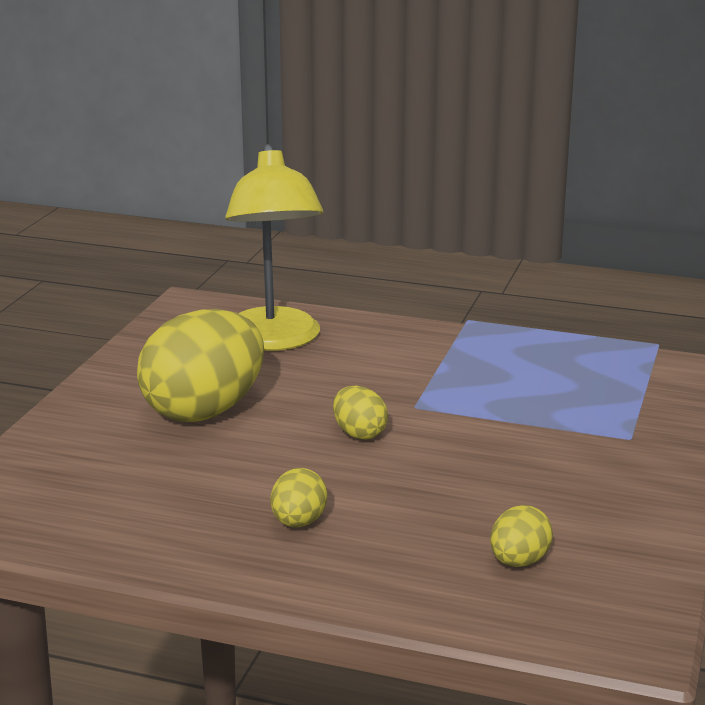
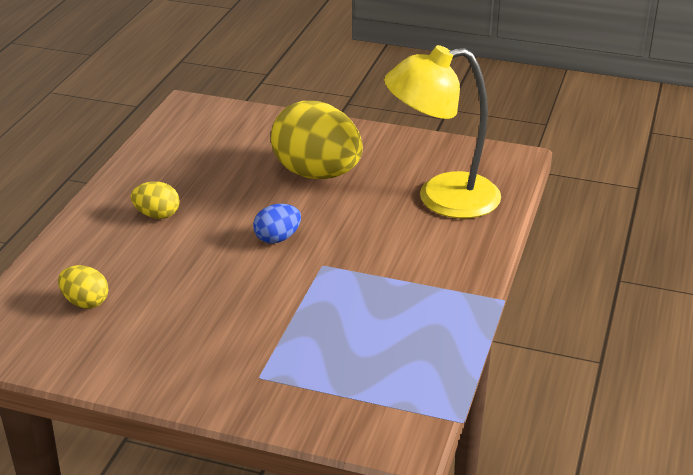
camera: 90 degrees right, 10 degrees up
(359, 434) = (277, 238): yellow egg -> blue egg

